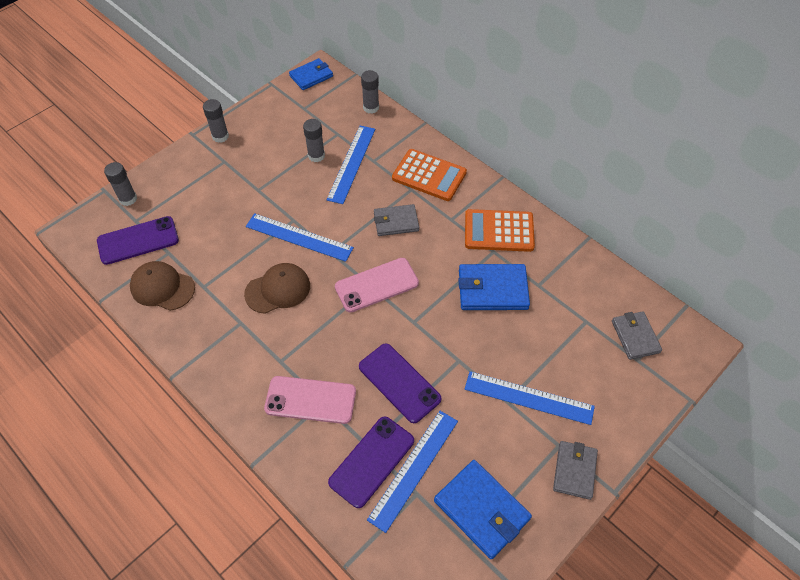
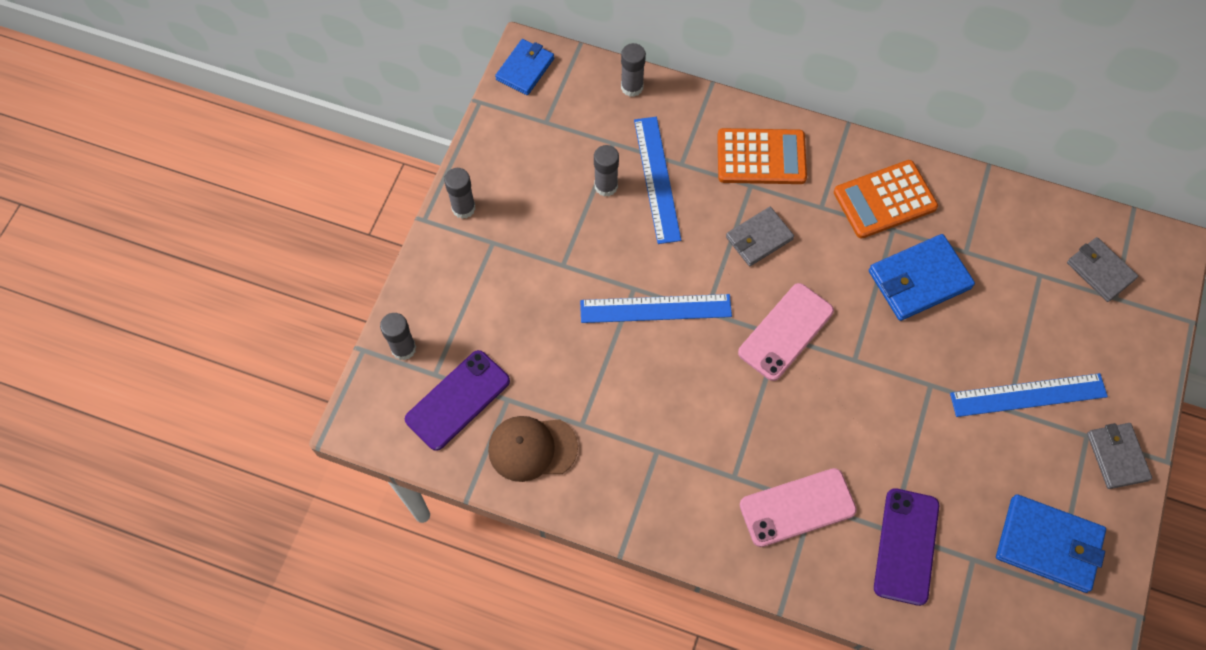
camera: 25 degrees left, 10 degrees up
(278, 290) = (674, 389): brown cap -> none
(399, 382) = (882, 441): purple phone -> none
(413, 469) = (954, 533): blue ruler -> none

